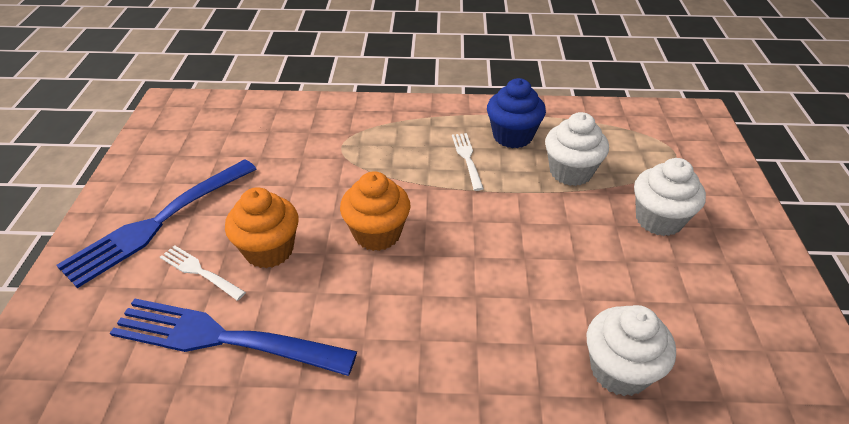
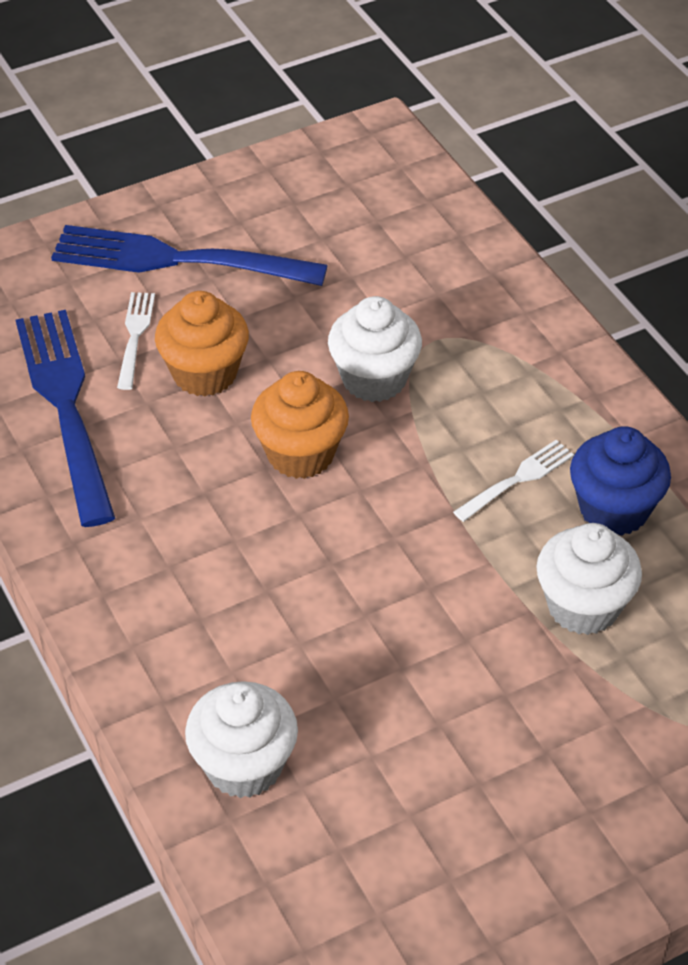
camera: 60 degrees right, 5 degrees up
(658, 219) = (554, 741): white cupcake -> white cupcake (374, 379)

